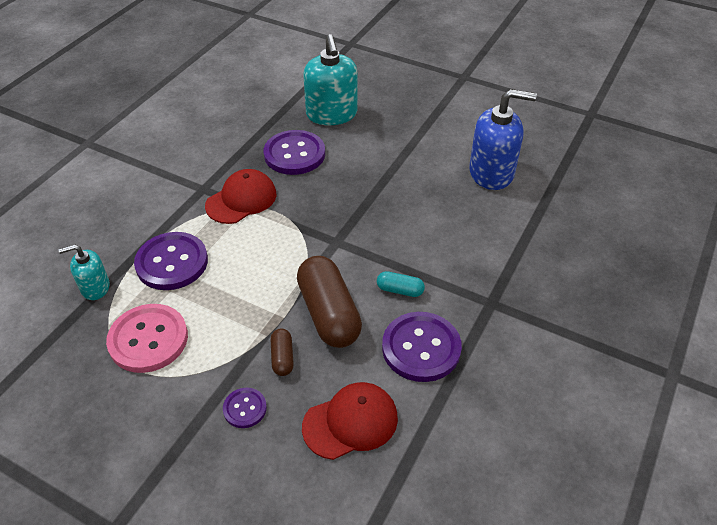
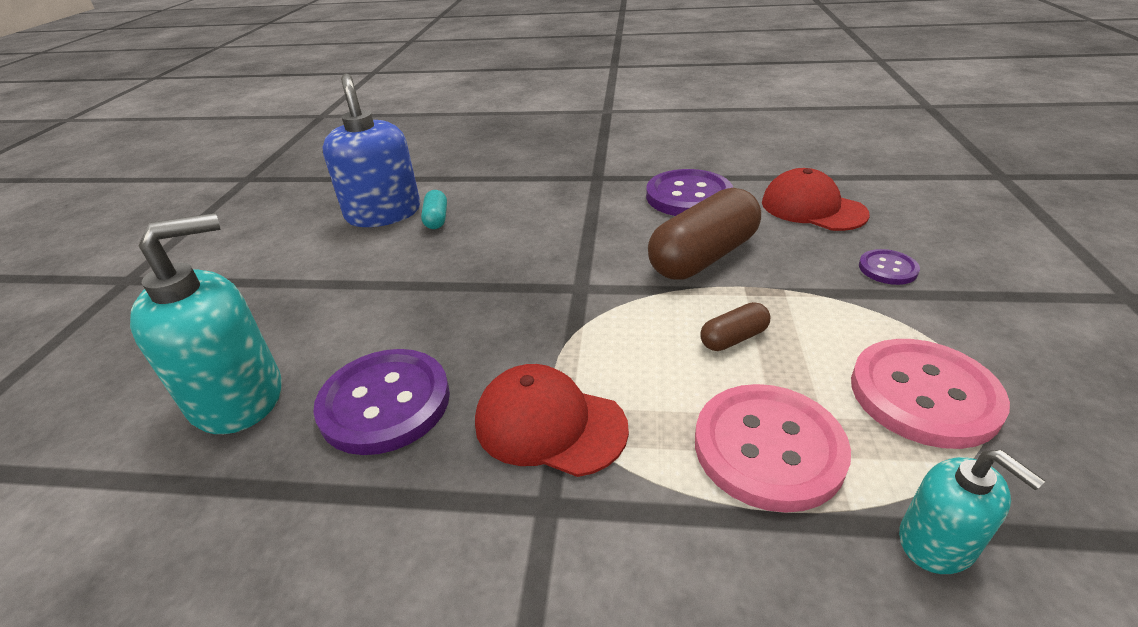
camera: 110 degrees left, 10 degrees down
(172, 263) = (768, 448): purple button -> pink button
(282, 357) = (797, 267): brown capsule -> brown capsule (733, 338)
(400, 290) = (624, 224): turquoise capsule -> turquoise capsule (436, 219)

